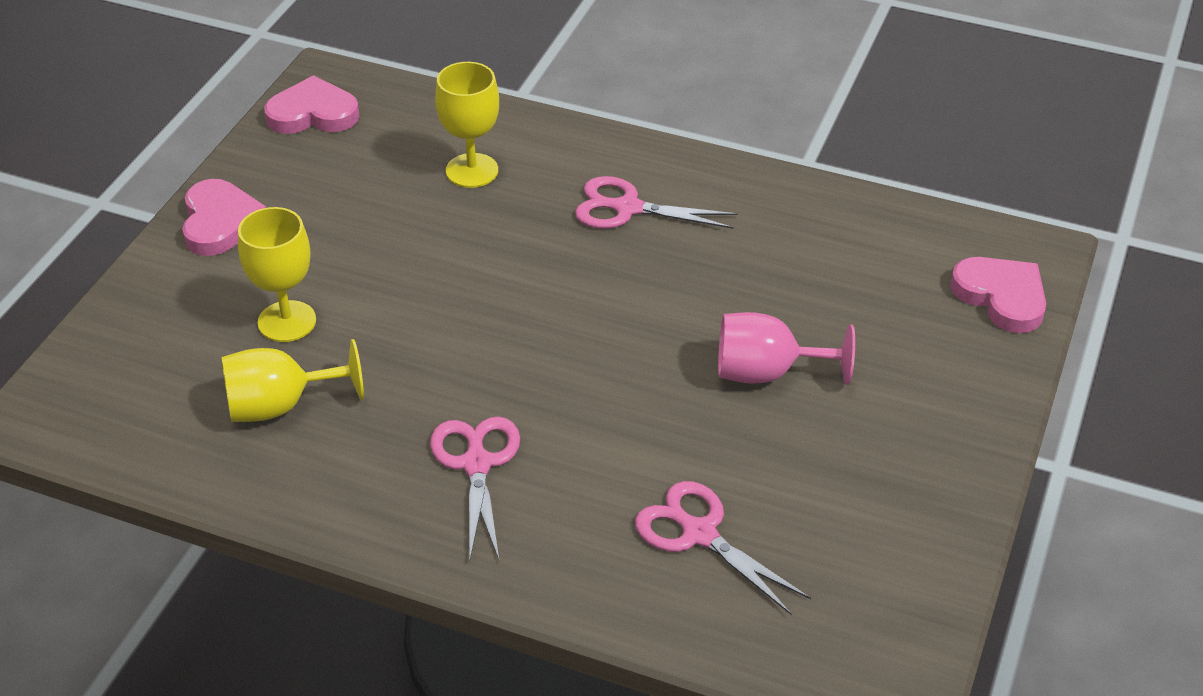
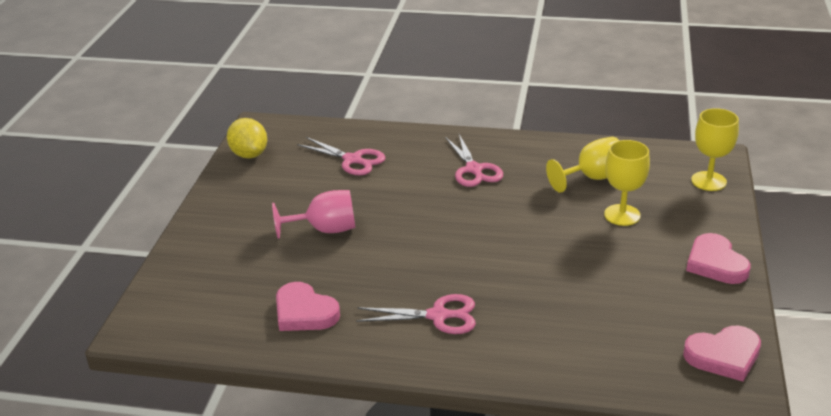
camera: 170 degrees right, 10 degrees down
(472, 171) = (566, 327): yellow goblet -> yellow goblet (708, 181)
(910, 591) = (249, 154): none -> yellow lemon
(1001, 297) = (170, 294): pink heart -> pink heart (304, 312)

